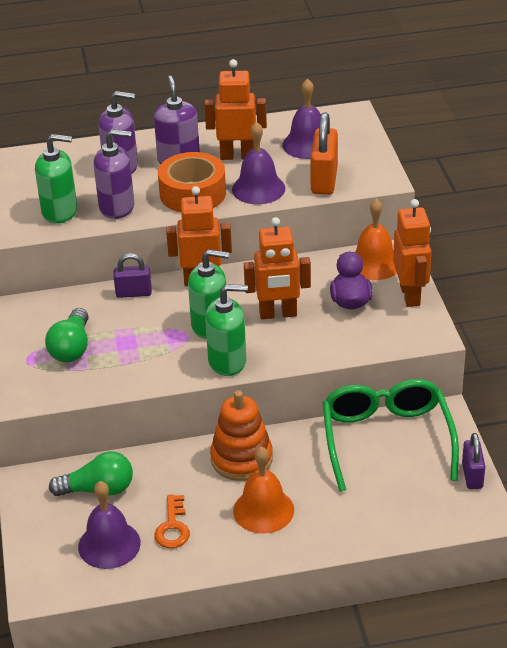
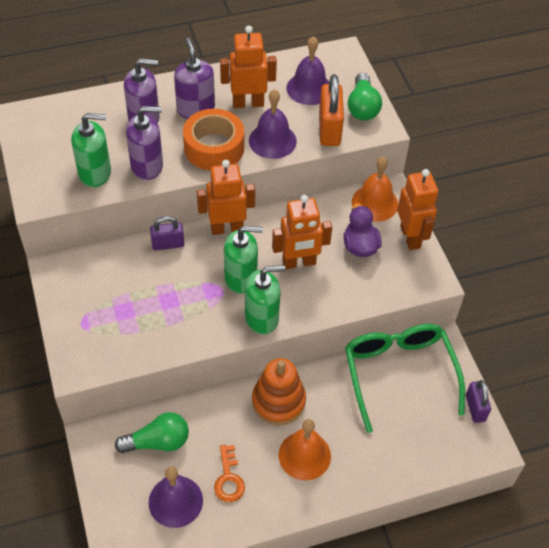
camera: 10 degrees left, 15 degrees up
(71, 348) = (120, 308): green light bulb -> green light bulb (362, 107)

